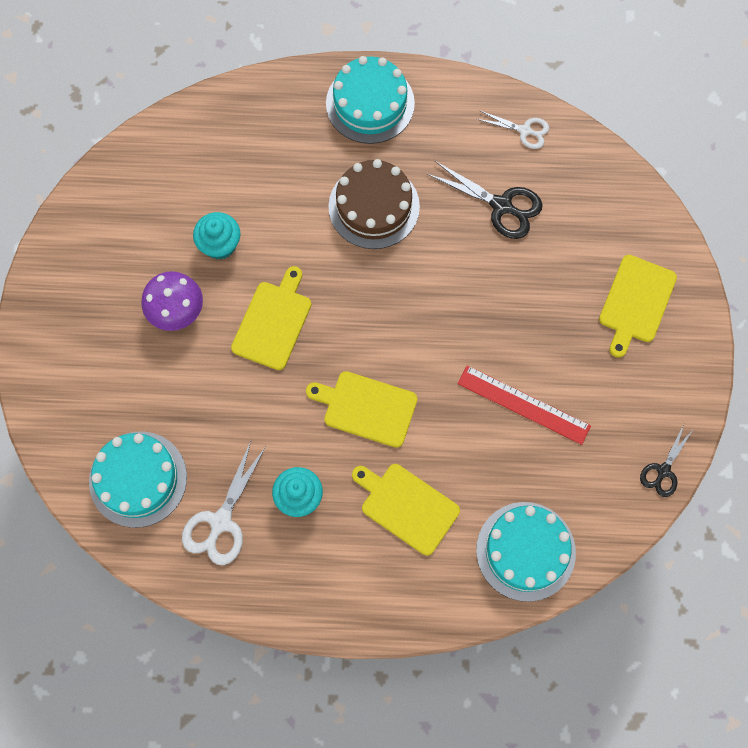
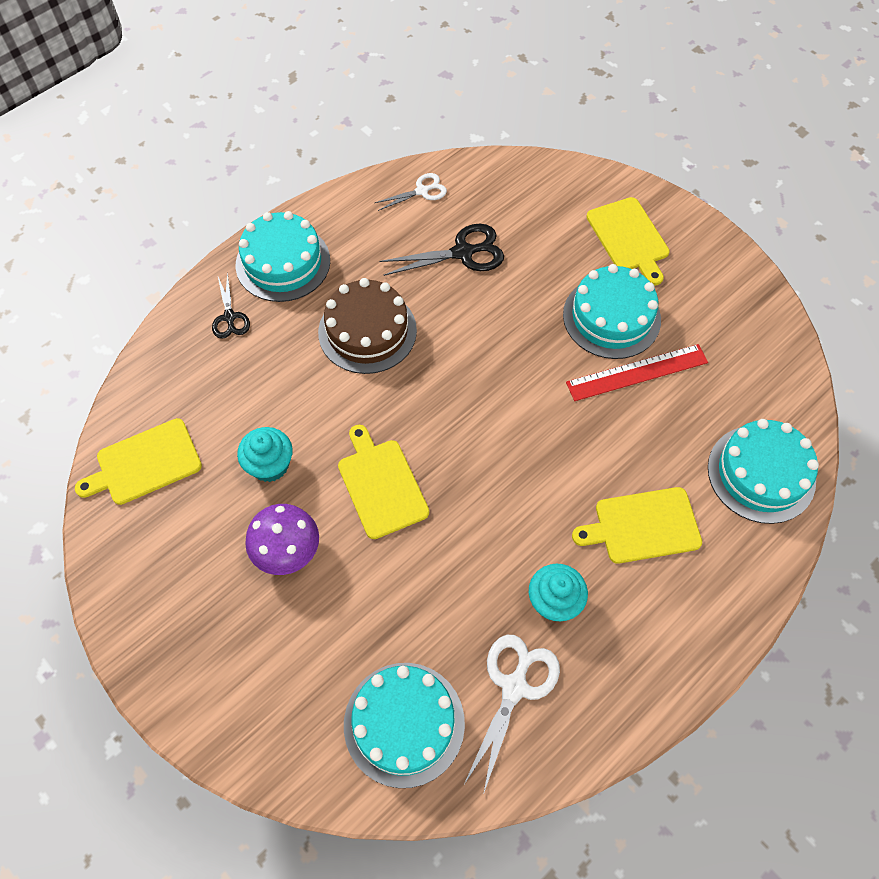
camera: 45 degrees left, 10 degrees down
(220, 522) = (514, 687): white scissors -> white scissors turned 135 degrees counterclockwise
(366, 408) = (528, 481): yellow cutting board -> yellow cutting board (145, 463)
(552, 349) = (611, 317): none -> turquoise cake
(663, 471) = (779, 330): black scissors -> black scissors (229, 317)

